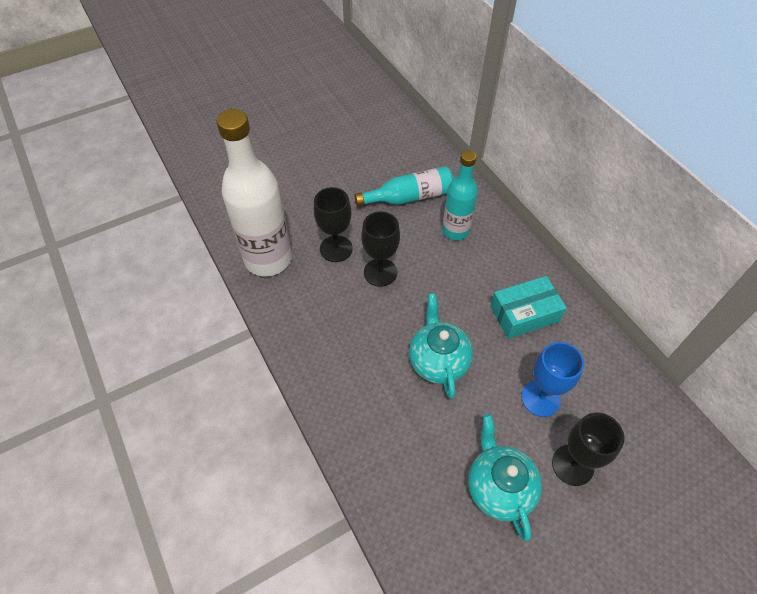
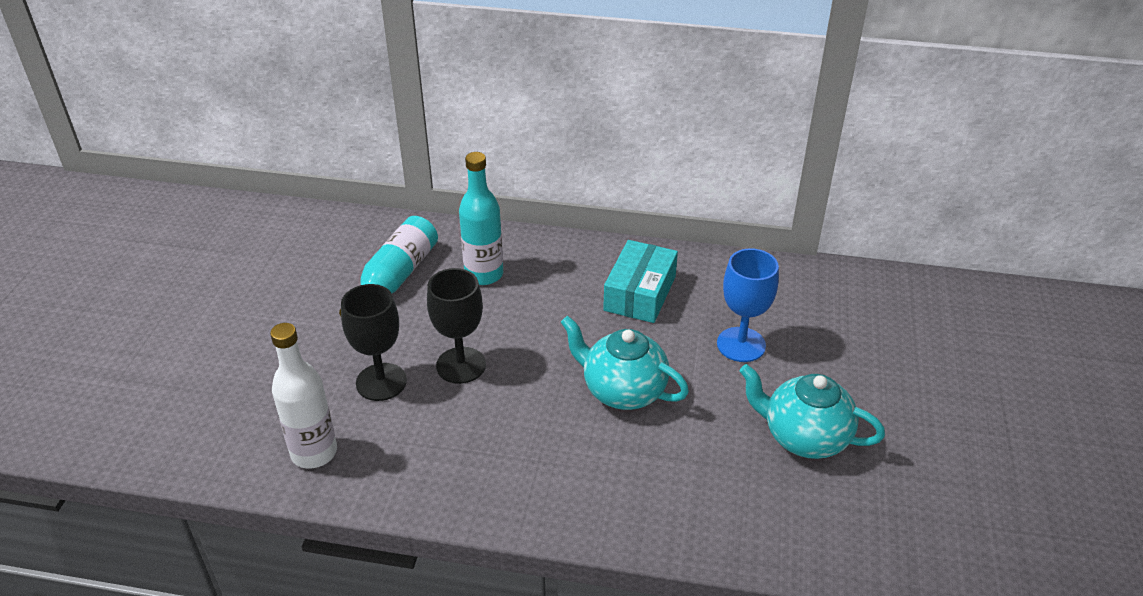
camera: 50 degrees left, 15 degrees down
(268, 259) = (314, 452): white bottle -> white bottle, size x0.59
(572, 465) = (828, 370): black goblet -> none

